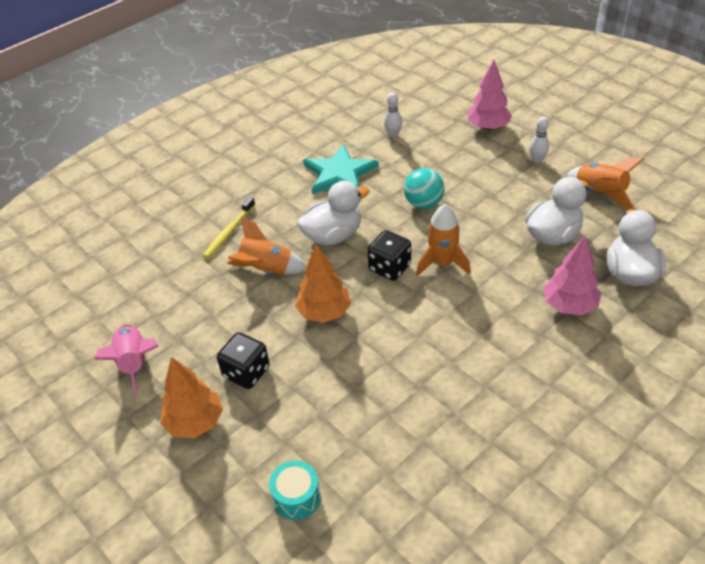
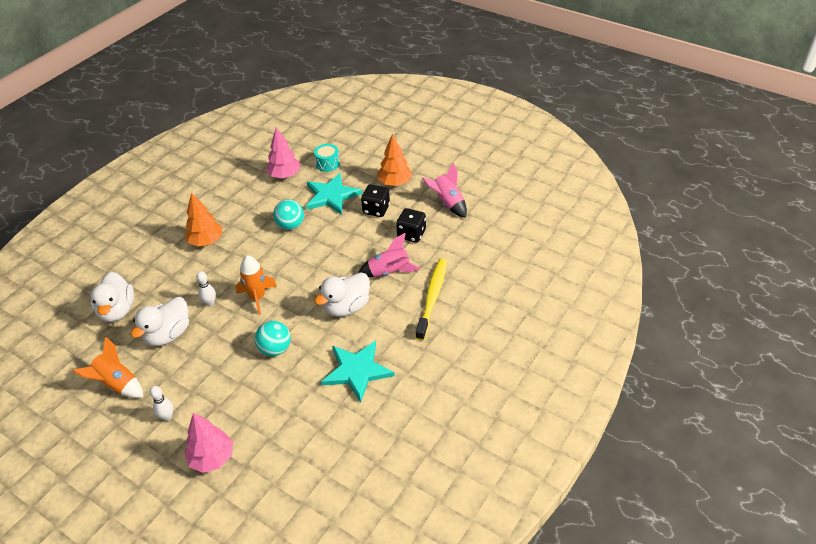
camera: 165 degrees right, 0 degrees up
(229, 232) = (432, 297): yellow toothbrush -> yellow toothbrush, size x1.52
(266, 270) = (389, 272): orange rocket -> pink rocket
(309, 415) = (331, 196): none -> turquoise star
(324, 312) = (338, 250): orange tree -> orange tree (206, 241)
(386, 366) = (290, 225): none -> turquoise ball
(389, 267) = (297, 288): black dice -> black dice (411, 234)
(393, 135) = (313, 431): white bowling pin -> white bowling pin (210, 303)
(569, 305) = (168, 280): pink tree -> pink tree (285, 175)

